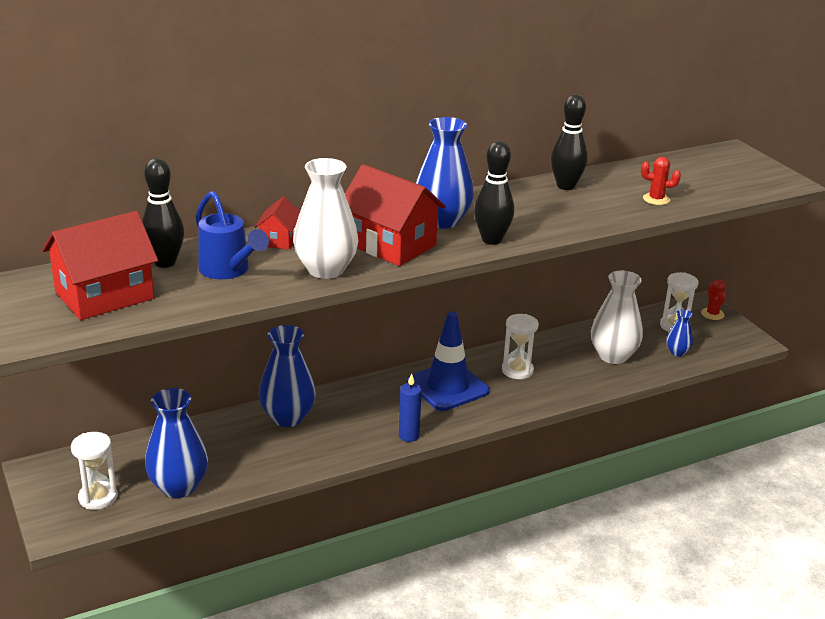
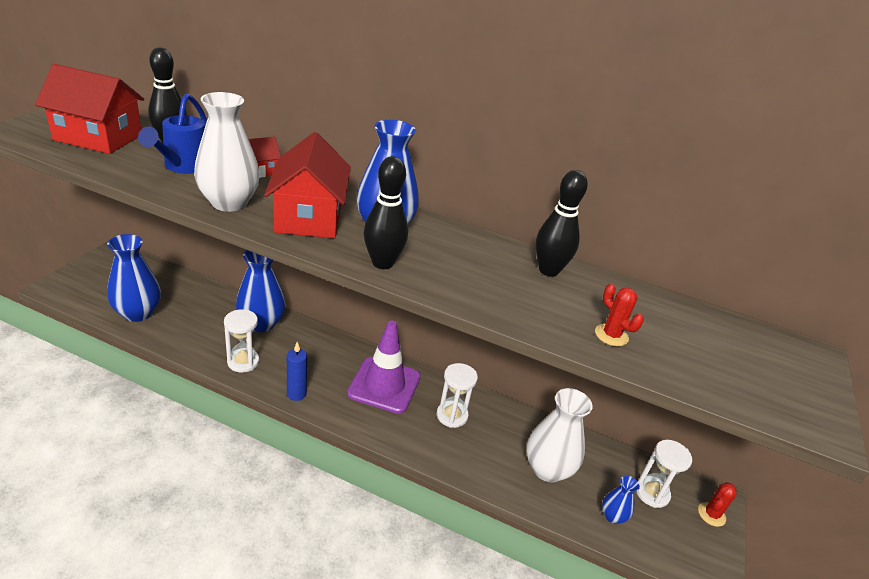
camera: 45 degrees right, 5 degrees up
(98, 497) = (101, 287): white hourglass -> white hourglass (243, 362)
(447, 386) = (384, 385): blue traffic cone -> purple traffic cone

